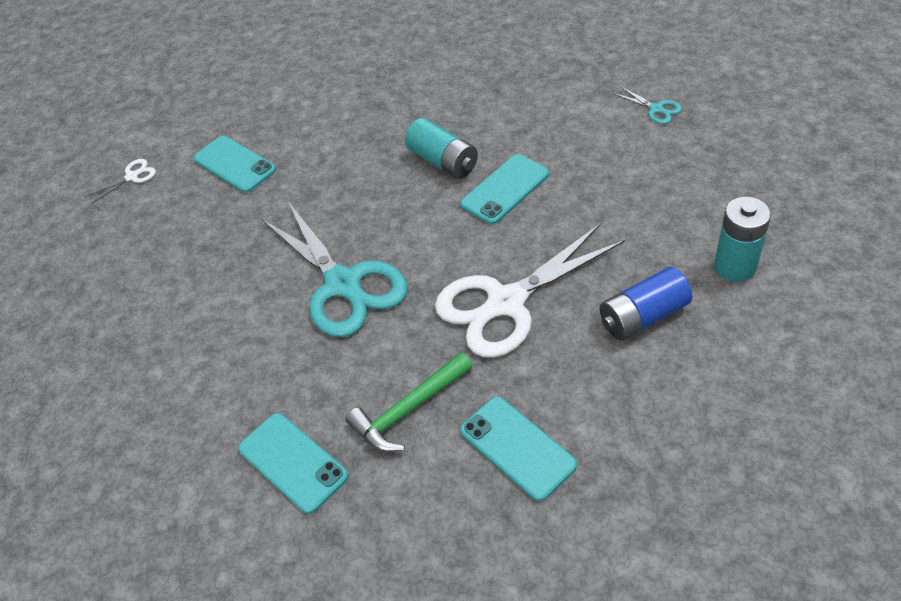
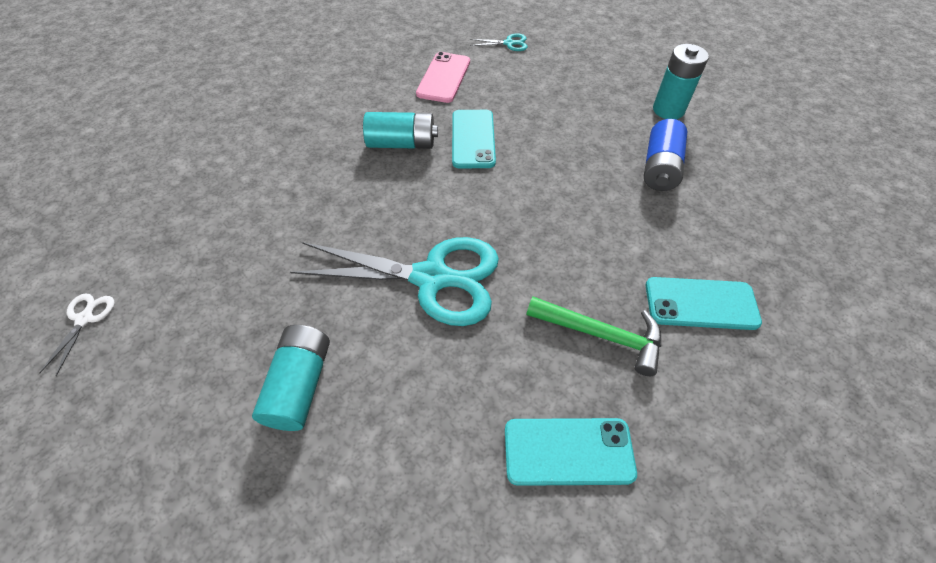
camera: 50 degrees left, 5 degrees up
(194, 299) = (300, 385): none -> turquoise battery
(234, 164) = (203, 243): turquoise phone -> none
(409, 409) = (601, 335): green hammer -> green hammer turned 75 degrees counterclockwise
(506, 303) = (570, 213): white scissors -> none
(549, 116) = (444, 78): none -> pink phone

